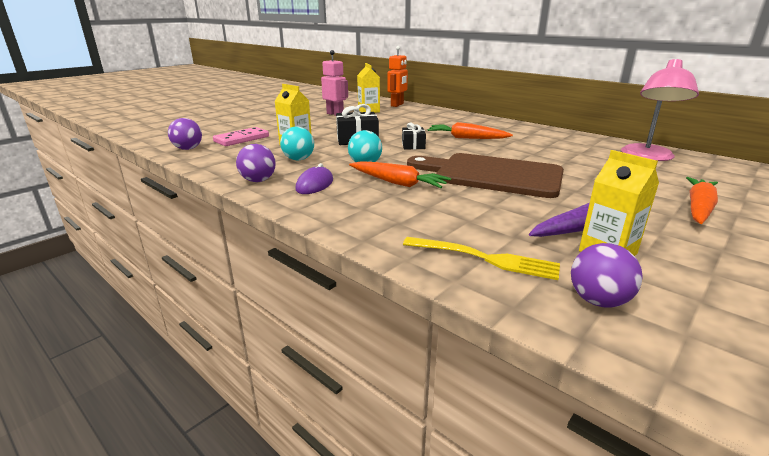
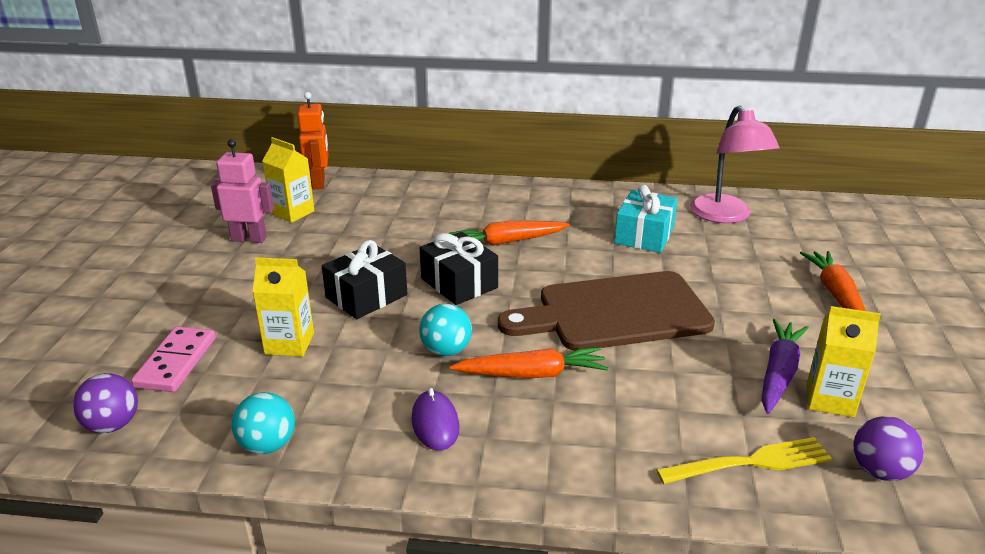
camera: 35 degrees left, 5 degrees up
(258, 180) = (346, 450): purple ball -> none
(298, 159) = (340, 377): turquoise ball -> turquoise ball (268, 445)
(413, 145) = (459, 283): black gift -> black gift, size x1.61
(565, 152) = (644, 235): none -> turquoise gift

